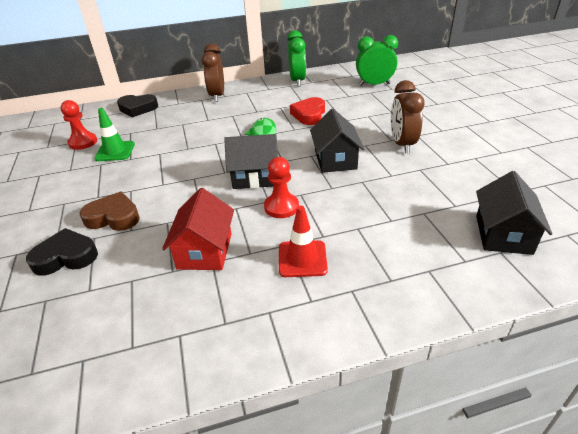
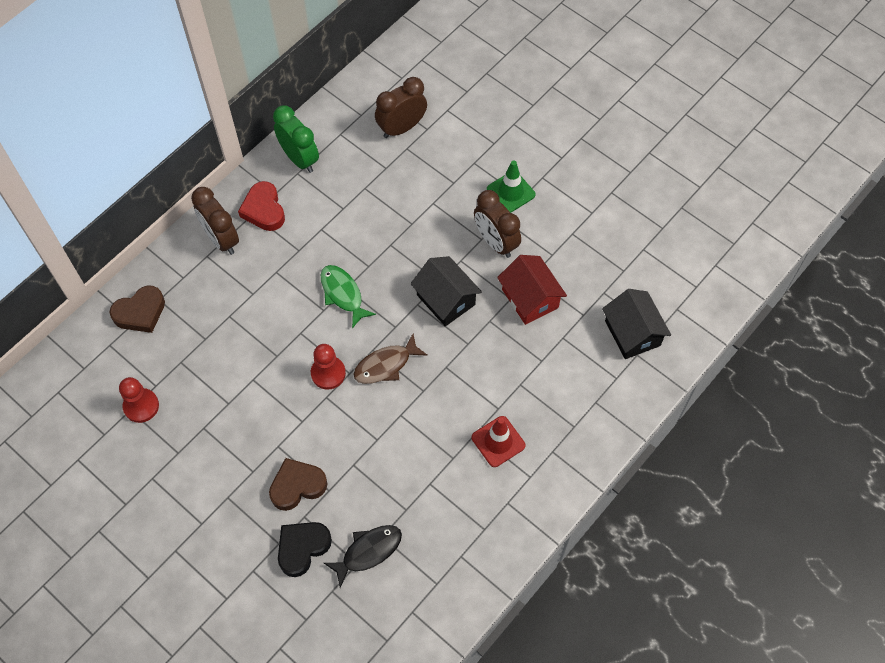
camera: 35 degrees left, 25 degrees up
(107, 286) = (368, 551): none -> black fish
(115, 151) = (198, 401): green traffic cone -> green traffic cone (510, 192)
(138, 108) = (140, 312): black heart -> brown heart
(205, 251) = (415, 476): red house -> red house (530, 298)
(255, 177) = (385, 365): black house -> brown fish
(281, 207) = (440, 392): red pawn -> red pawn (328, 373)
(309, 115) = (366, 230): red heart -> red heart (264, 210)
(374, 84) = (401, 128): green clock -> brown clock

